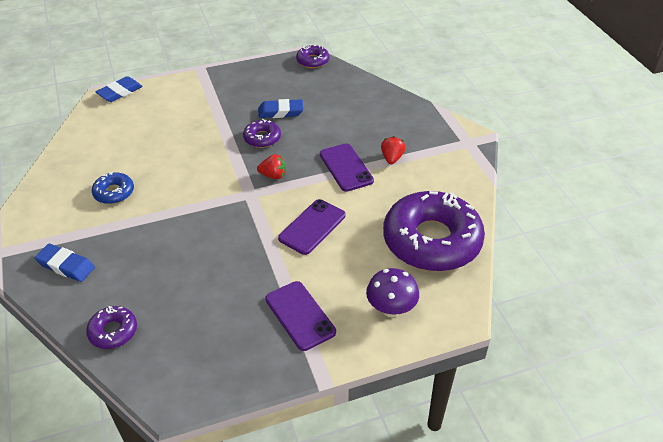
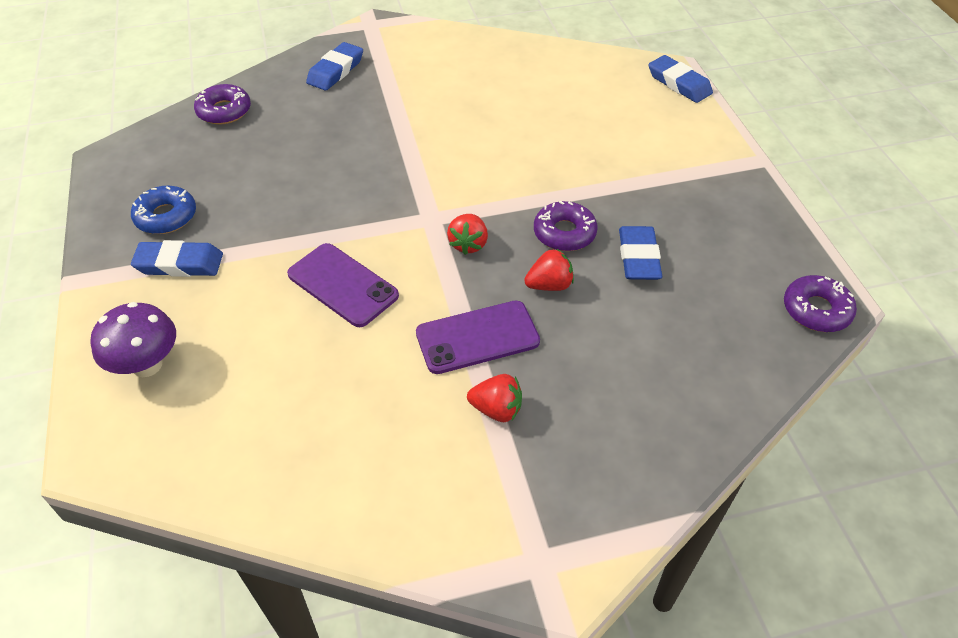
camera: 95 degrees right, 5 degrees up
(114, 192) = (455, 94): blue donut -> blue donut (166, 216)
(300, 315) = (179, 264): purple phone -> blue eraser
(304, 143) = (549, 285): none -> red strawberry
(432, 240) = (268, 441): purple donut -> none

